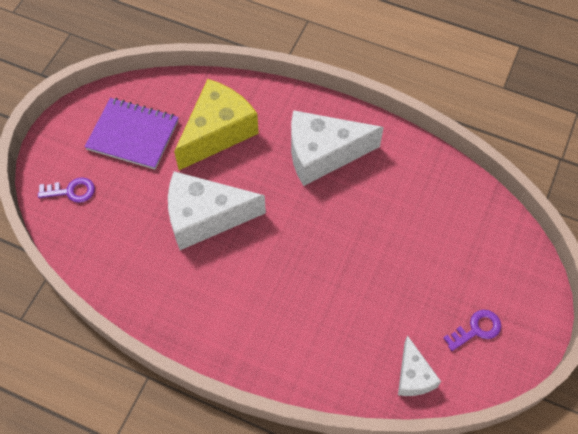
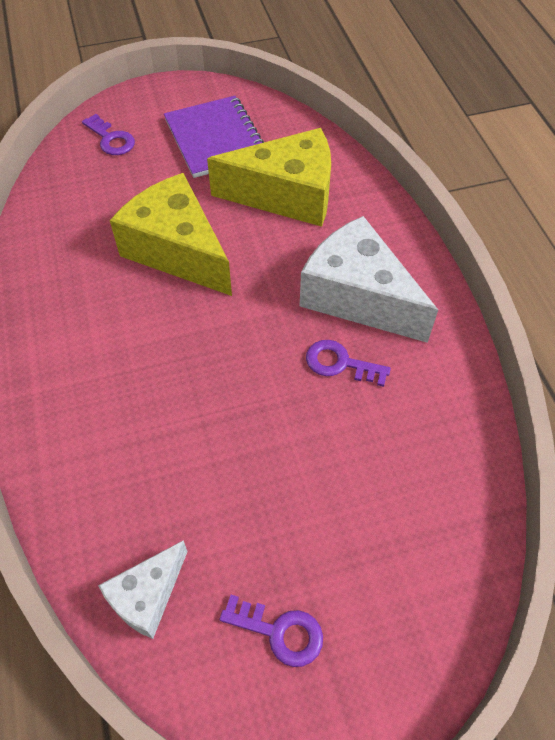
camera: 50 degrees right, 5 degrees down
(205, 217) = (177, 251): white cheese -> yellow cheese
(357, 195) = (340, 363): none -> purple key

